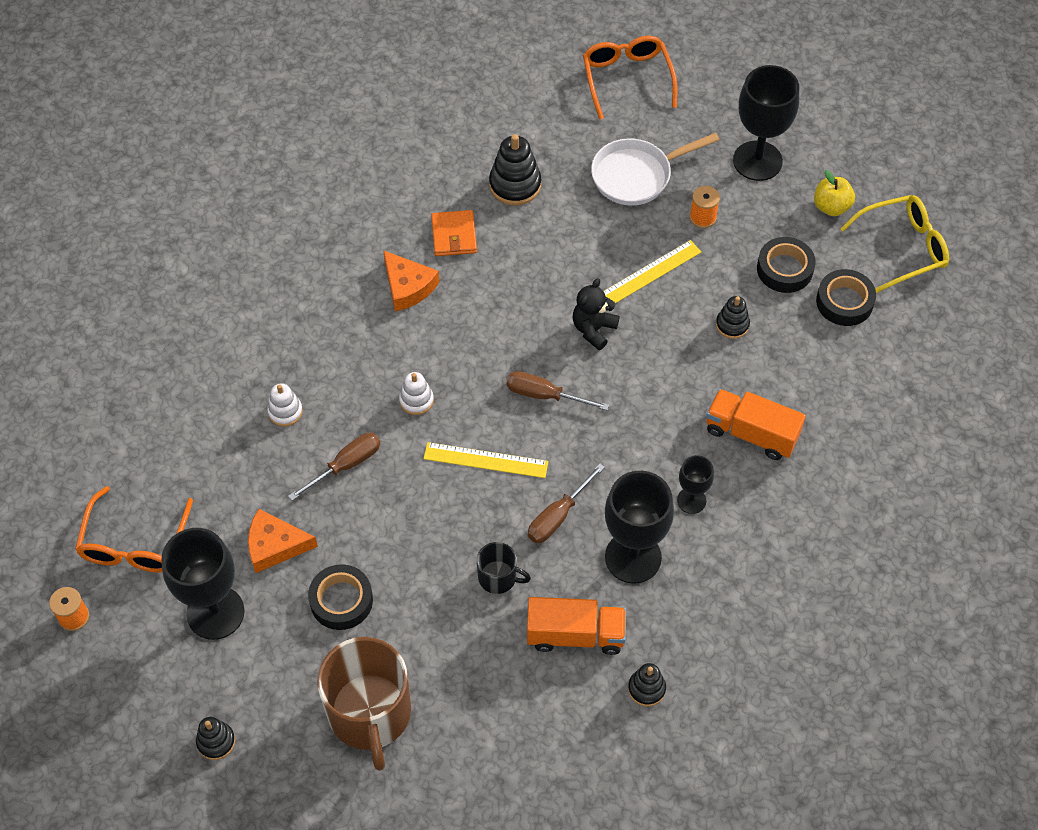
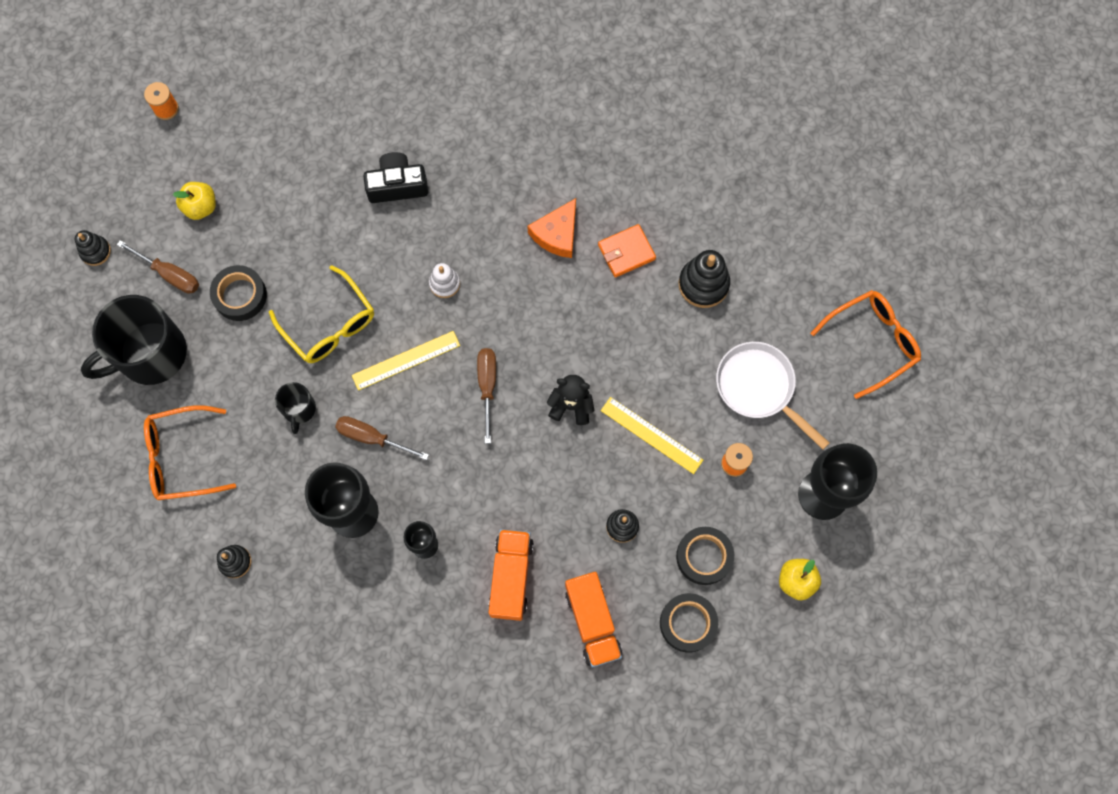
camera: 70 degrees right, 15 degrees up
(134, 543) = (241, 124): orange glasses -> orange glasses (182, 458)
(215, 612) = (201, 207): black goblet -> yellow apple
(275, 545) = (272, 227): orange cheese -> none
(285, 411) = (397, 185): white stacking toy -> black camera
(346, 465) = (363, 252): brown screwdriver -> brown screwdriver (170, 274)
(370, 714) = (150, 354): brown mug -> black mug
(486, 460) = (406, 360): yellow ruler -> yellow ruler turned 75 degrees clockwise
(575, 635) = (266, 488): orange truck -> orange truck (592, 622)
(903, 248) = (774, 663): yellow glasses -> yellow glasses (329, 325)

